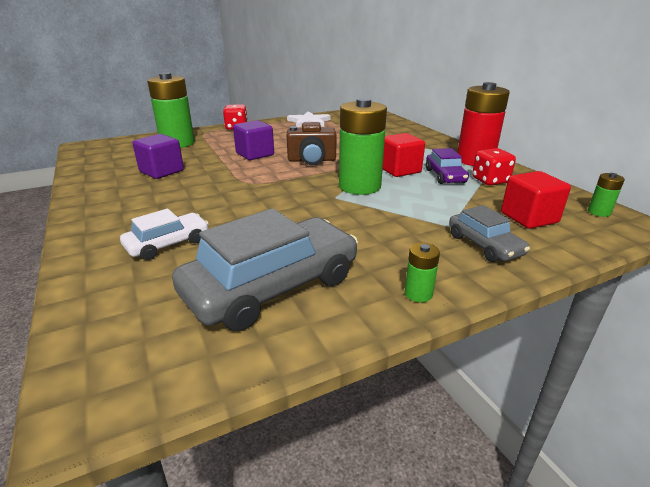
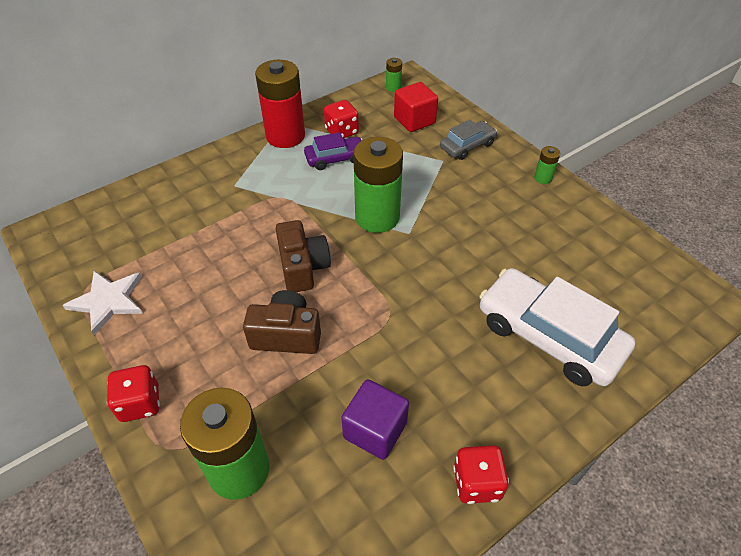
camera: 100 degrees left, 20 degrees up
(89, 195) = (476, 483): none -> red dice
(168, 244) = (549, 336): white car -> white car, size x1.88
(255, 154) = (286, 335): purple cube -> brown camera
(272, 286) = (572, 248): grey car -> none
(399, 170) = (324, 190): red cube -> none

